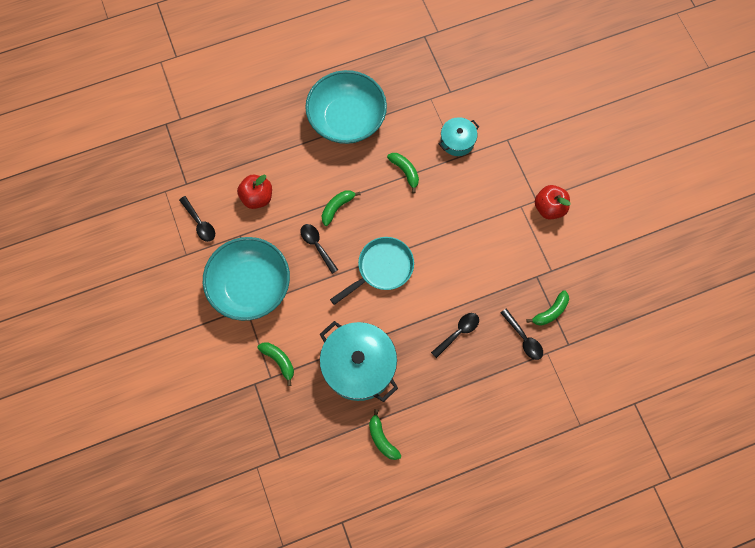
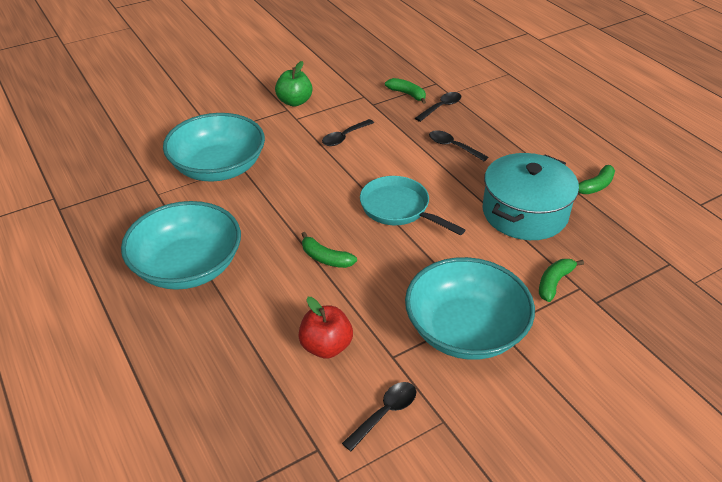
camera: 100 degrees left, 30 degrees down
(317, 245) = (385, 270): black spoon -> black spoon (344, 137)
(405, 172) = (264, 204): green banana -> none
(457, 141) = (218, 167): turquoise pot -> turquoise bowl
(549, 208) = (294, 102): red apple -> green apple

